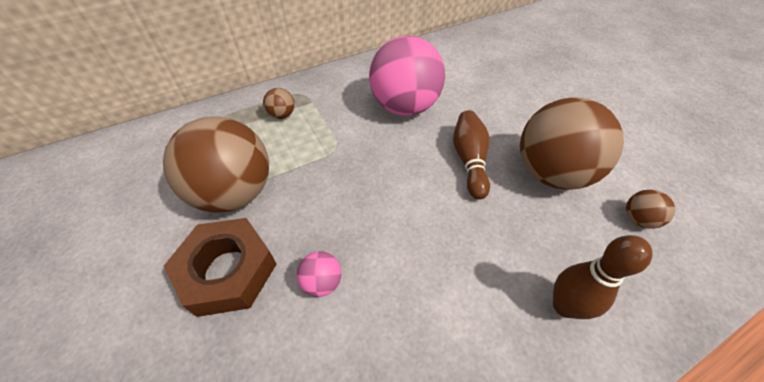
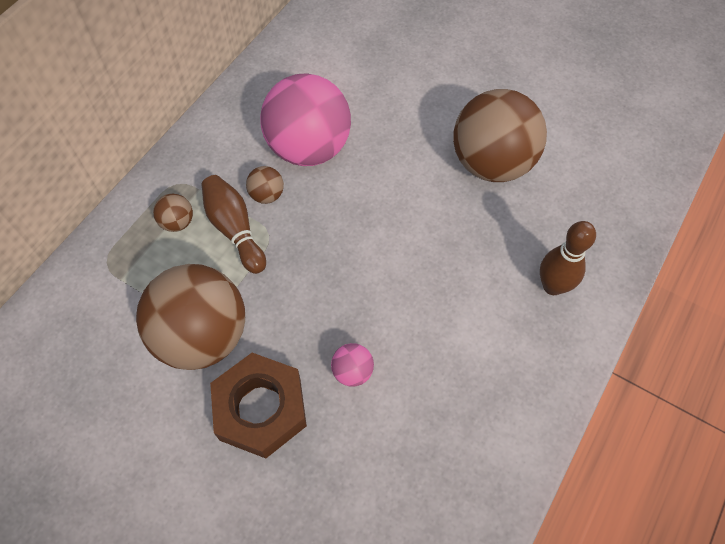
camera: 30 degrees left, 10 degrees up
(469, 160) = (411, 184): brown bowling pin -> brown bowling pin (235, 229)
(638, 219) = (580, 177): brown ball -> brown ball (267, 195)

